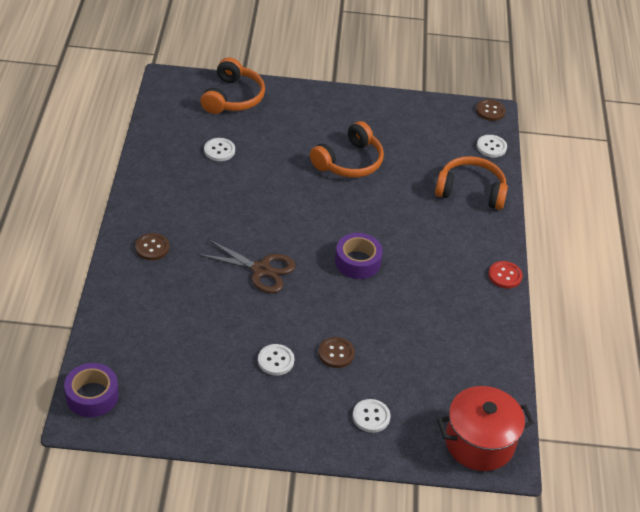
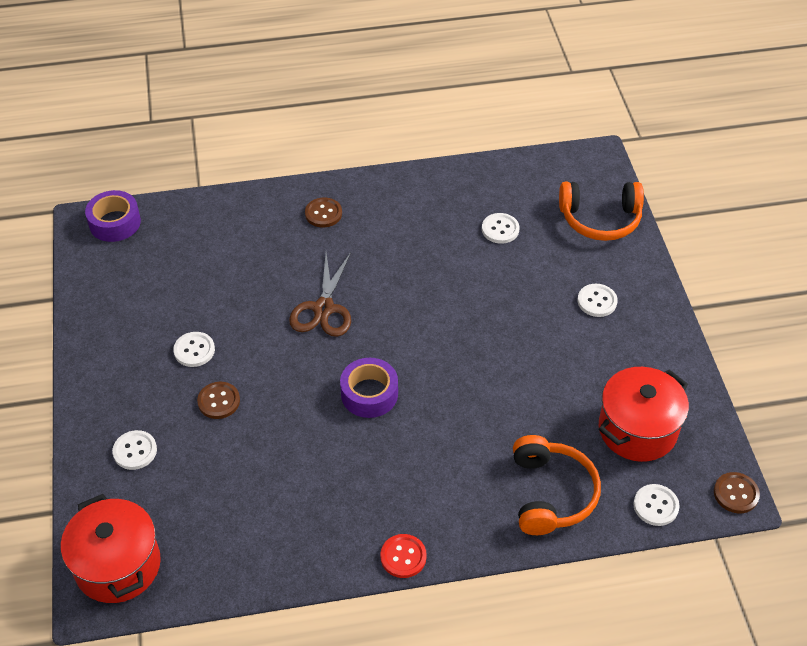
camera: 80 degrees right, 5 degrees up
(312, 122) = (597, 301): none -> white button
(349, 162) = (542, 352): orange headphones -> none
(430, 137) = (637, 429): none -> red pot

